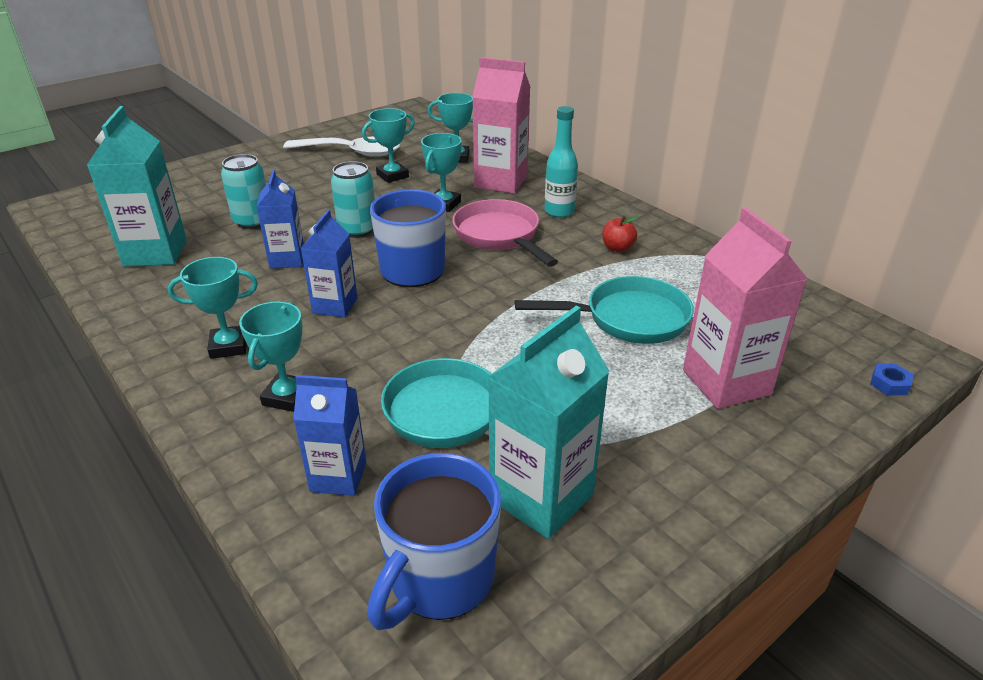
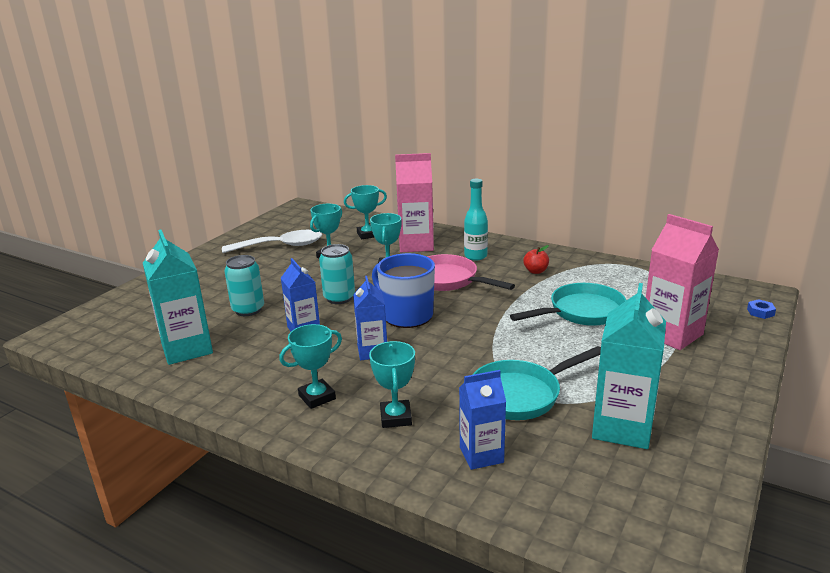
camera: 20 degrees left, 10 degrees down
(439, 580) = (604, 492): blue mug -> none

